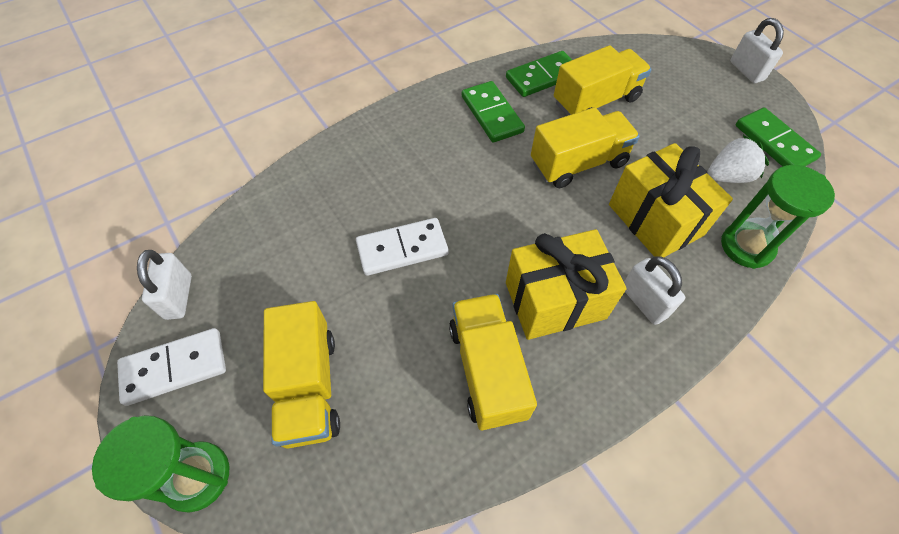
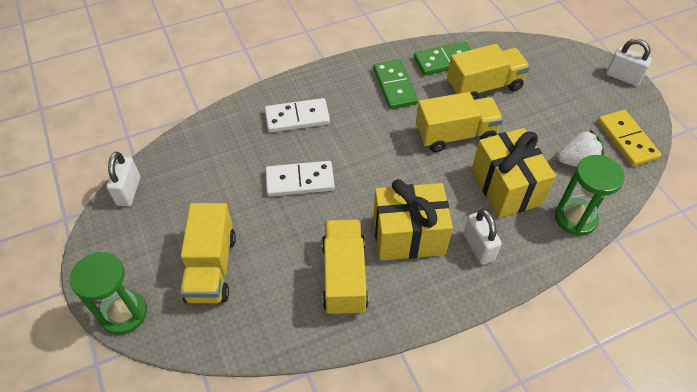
camera: 10 degrees right, 5 degrees down
(175, 368) = (119, 240): white domino -> white domino (297, 118)
(746, 71) = (623, 77): white padlock -> white padlock turned 45 degrees counterclockwise
(774, 142) = (627, 140): green domino -> yellow domino

